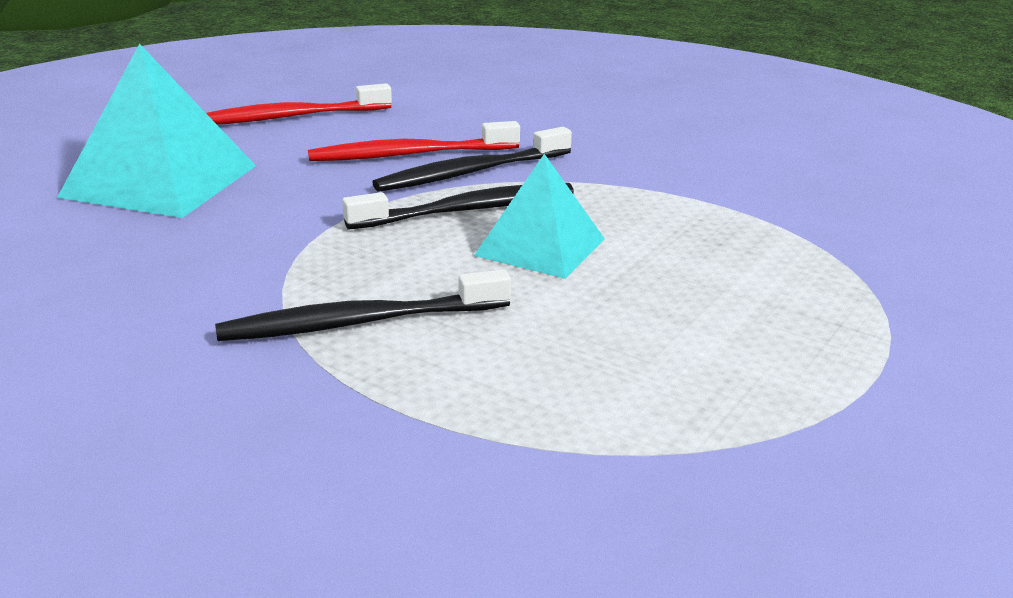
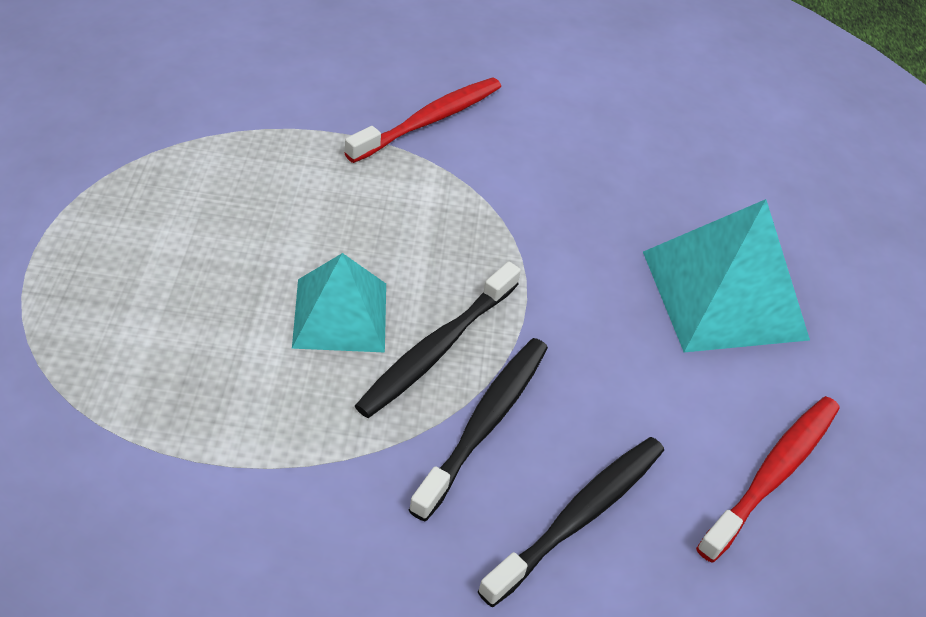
camera: 145 degrees right, 20 degrees up
(360, 322) = (408, 186): black toothbrush -> black toothbrush (579, 517)
(410, 154) = (572, 437): red toothbrush -> red toothbrush (429, 121)

